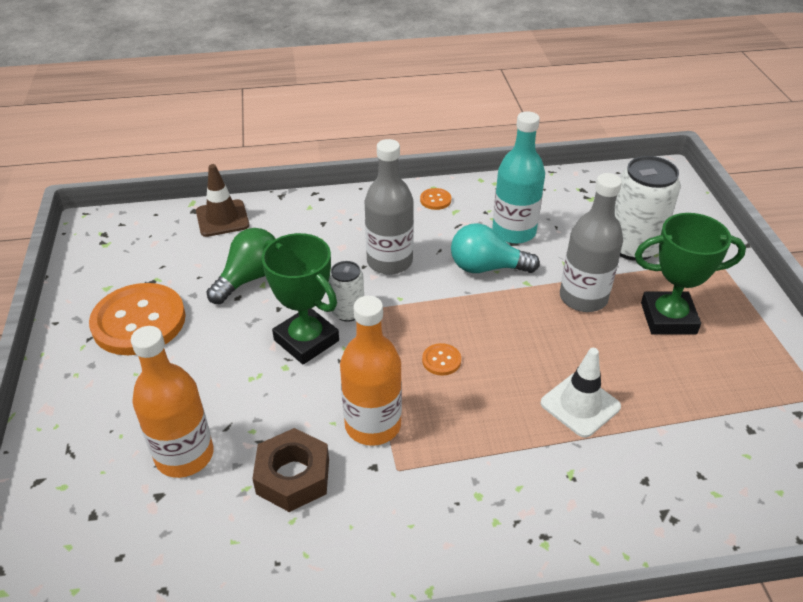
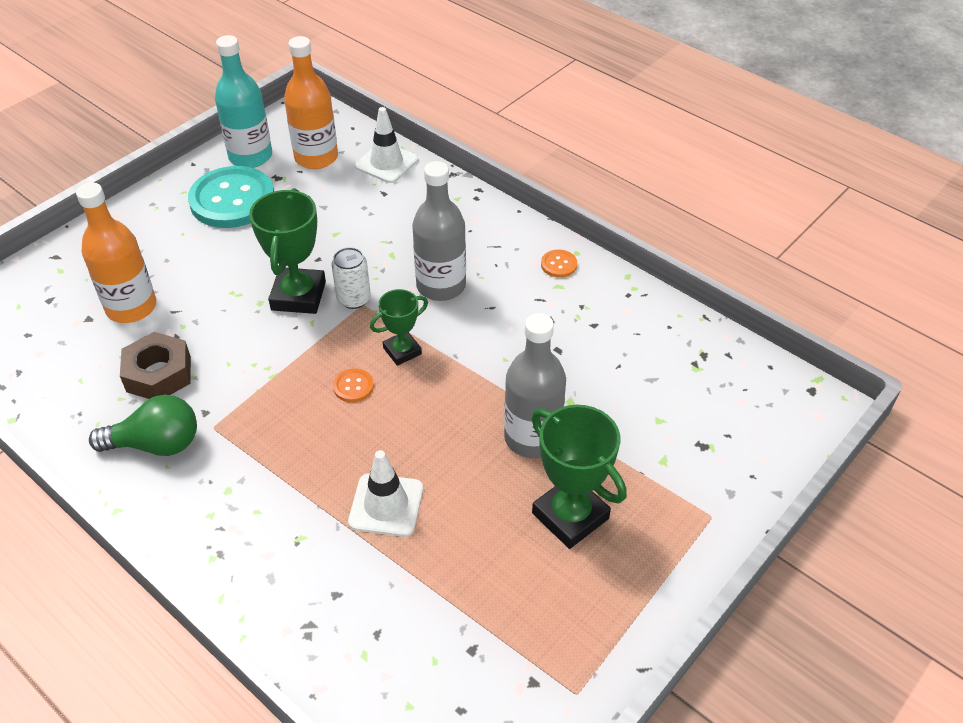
camera: 50 degrees right, 5 degrees up
(139, 321) = (232, 200): orange button -> turquoise button
(222, 218) = (386, 163): brown traffic cone -> white traffic cone
(249, 278) = (334, 222): green light bulb -> green light bulb (156, 444)
(373, 425) = (245, 387): orange bottle -> orange bottle (316, 157)
(433, 315) = (402, 351): none -> green trophy
(486, 268) = (501, 350): turquoise light bulb -> none
(514, 232) = (574, 340): turquoise bottle -> turquoise bottle (250, 156)
(632, 246) = (654, 437): white can -> none

